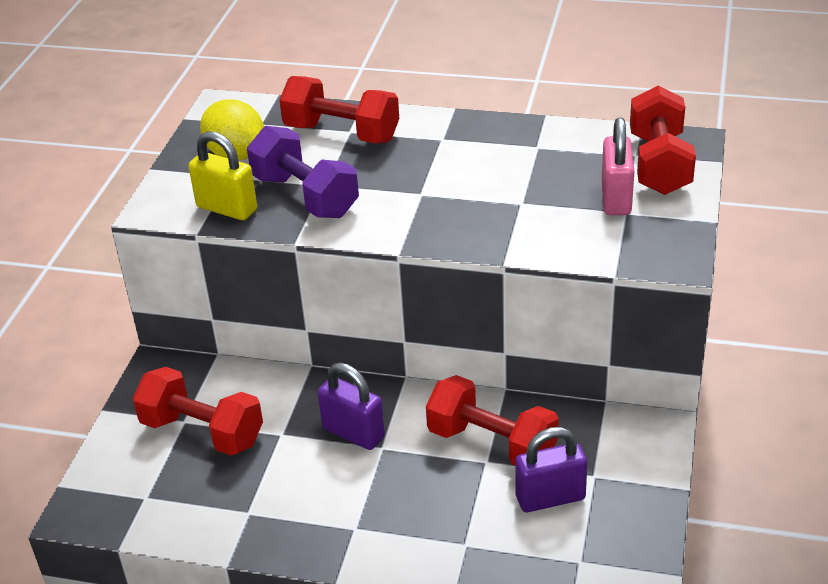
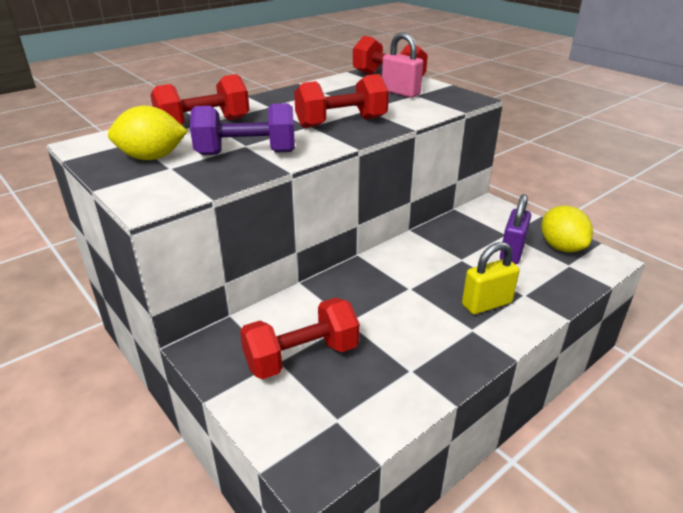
camera: 55 degrees left, 5 degrees down
(227, 208) = (206, 179): yellow padlock -> yellow padlock (486, 304)
(353, 433) = (384, 293): purple padlock -> none
(492, 444) = (450, 251): red dumbbell -> red dumbbell (341, 122)
(618, 539) = (561, 247): none -> yellow lemon

